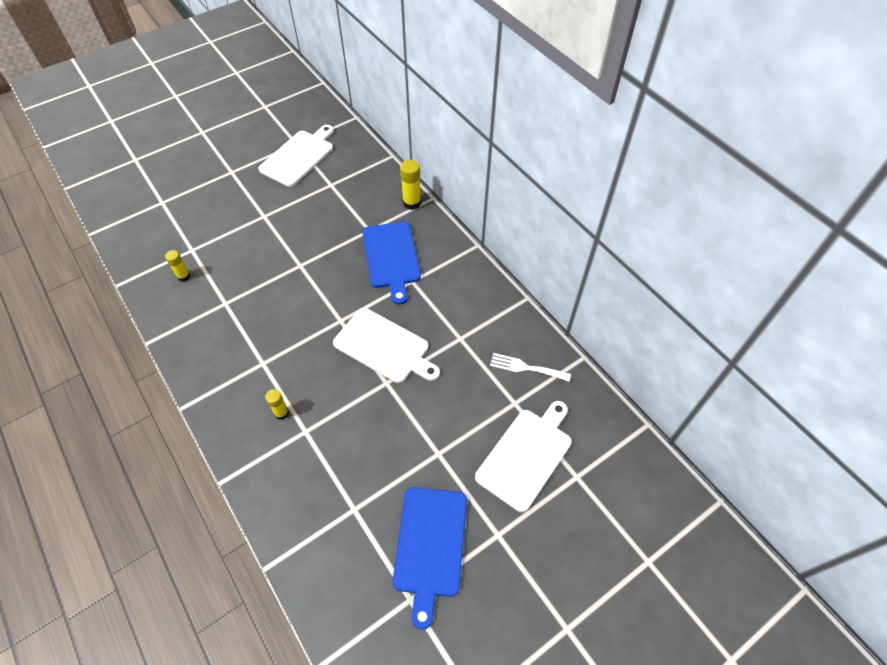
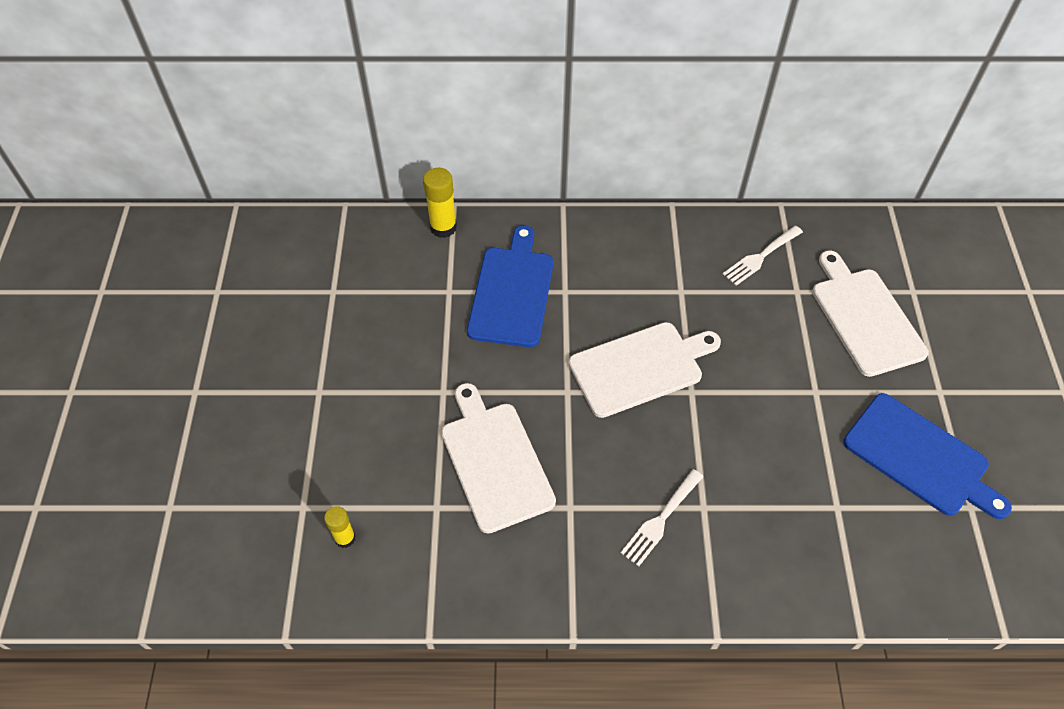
camera: 55 degrees left, 0 degrees up
(281, 413) = (660, 520): yellow glue stick -> white fork
(299, 156) = (246, 300): white cutting board -> white cutting board (495, 461)
(391, 257) = (512, 292): blue cutting board -> blue cutting board turned 105 degrees counterclockwise

